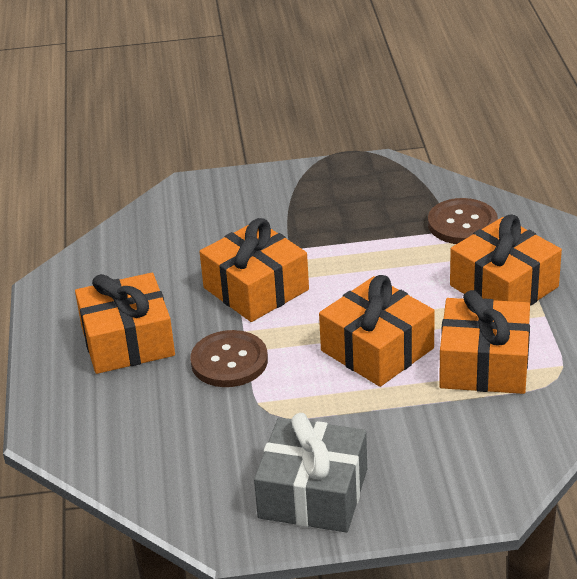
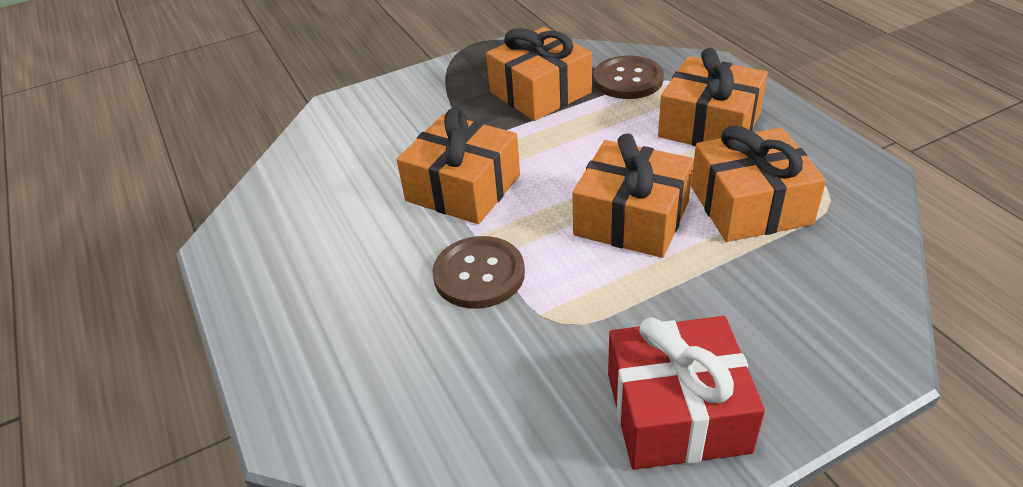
camera: 20 degrees left, 5 degrees up
(127, 341) = (347, 282): orange gift -> orange gift (540, 92)
(313, 493) = (677, 412): grey gift -> red gift

